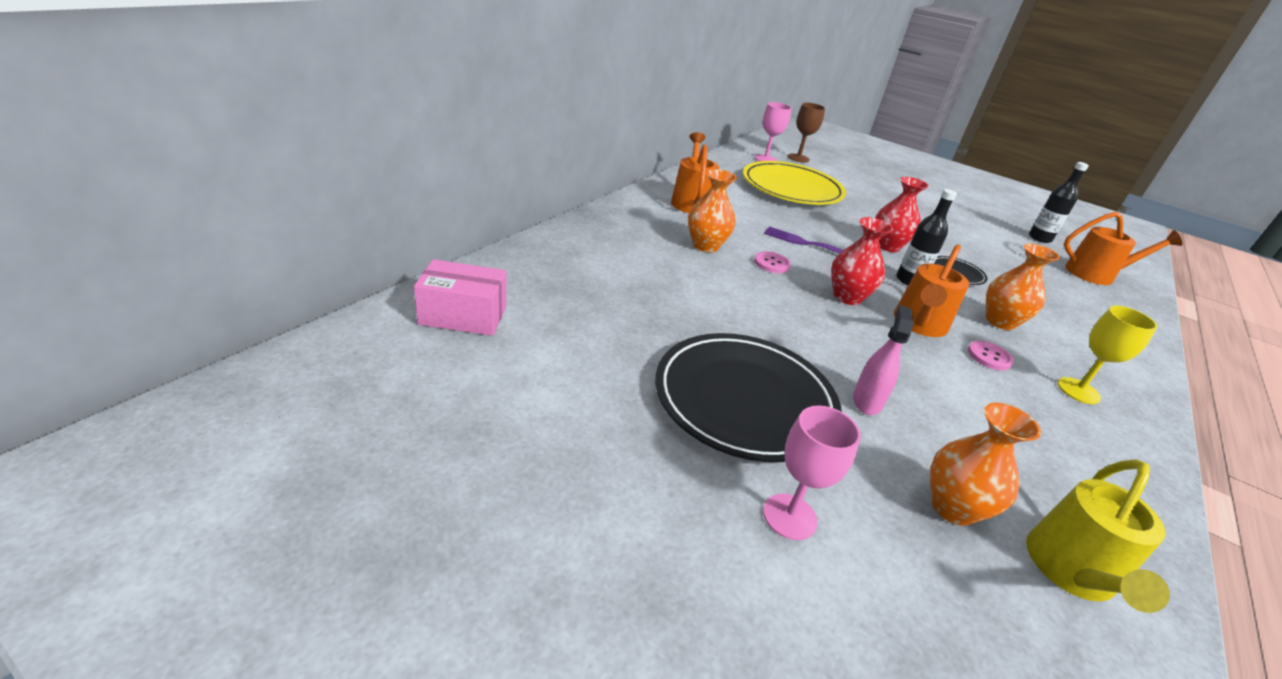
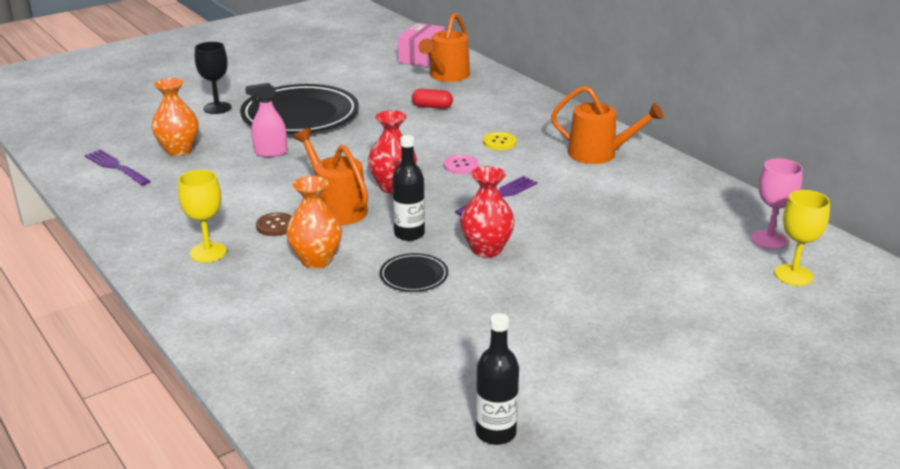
camera: 115 degrees right, 5 degrees down
(644, 291) = (432, 107): none -> red capsule
(705, 246) = (499, 142): orange vase -> yellow button
(789, 516) = (217, 108): pink goblet -> black goblet
(791, 188) = (656, 230): yellow plate -> none
(798, 158) = (793, 275): brown goblet -> yellow goblet
(867, 401) = (270, 152): pink spray bottle -> pink spray bottle turned 135 degrees clockwise
(989, 357) = (275, 226): pink button -> brown button
(1071, 572) = (115, 167): yellow watering can -> purple fork
(1095, 274) = (371, 425): orange watering can -> orange watering can (447, 76)

